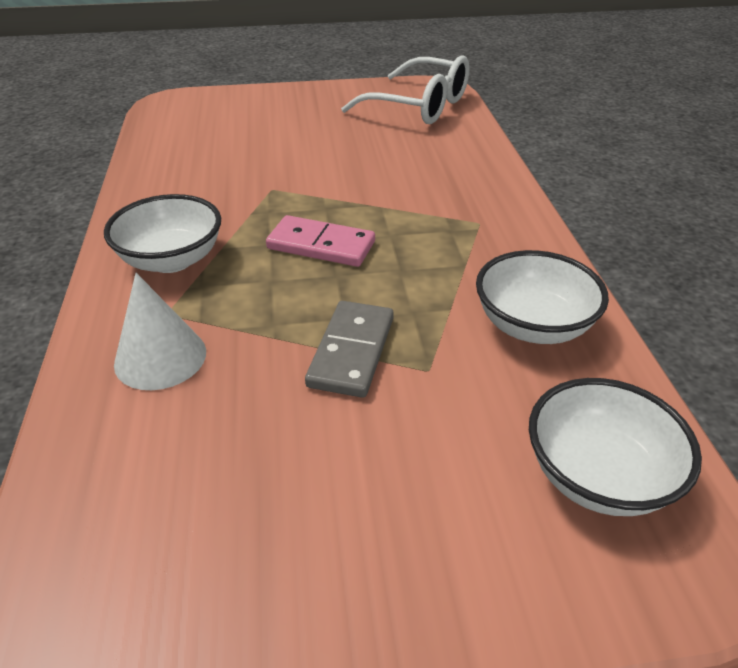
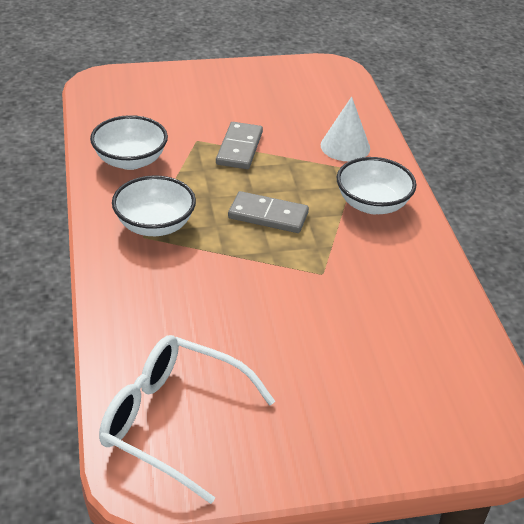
camera: 175 degrees right, 0 degrees up
(321, 245) = (268, 215): pink domino -> grey domino
(598, 475) = (126, 101): white bowl -> white bowl (155, 225)

